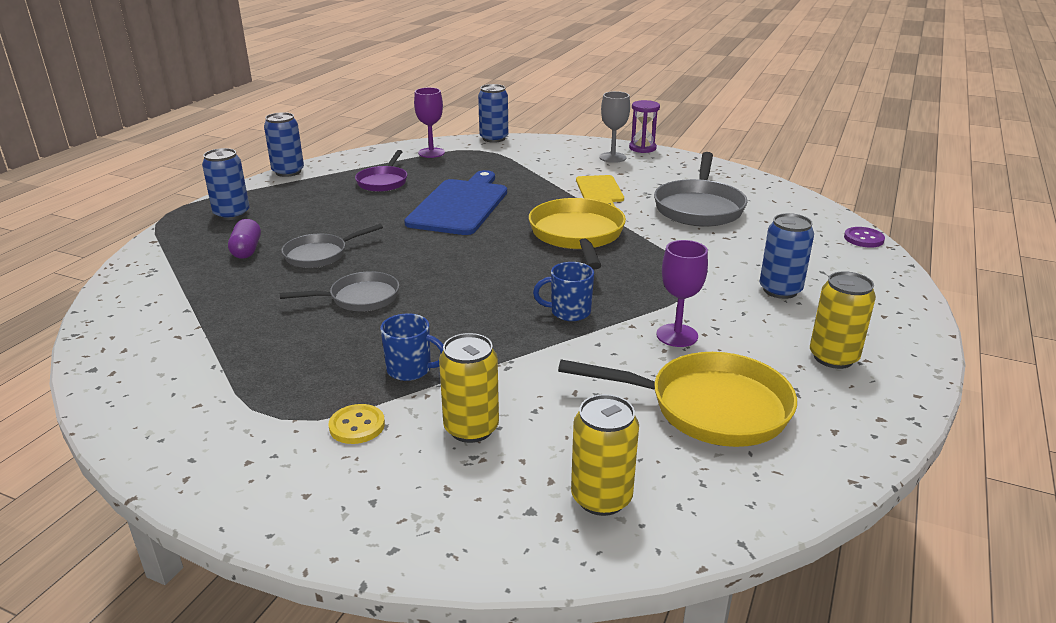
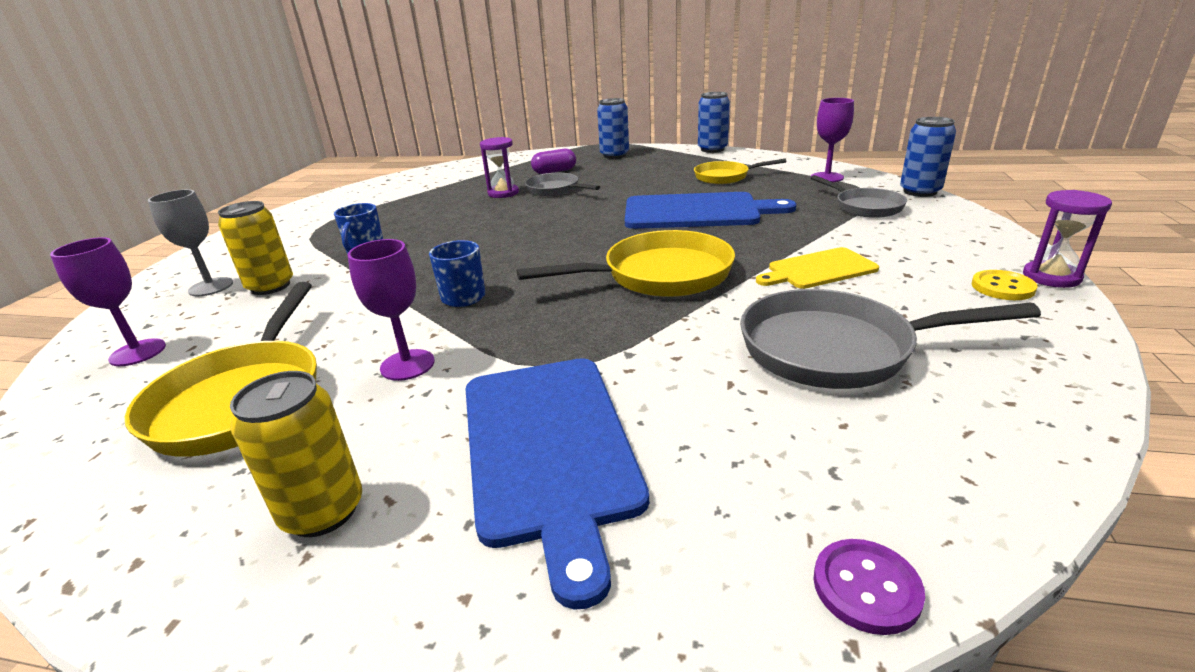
camera: 80 degrees right, 0 degrees up
(292, 283) = (503, 193): none -> purple hourglass
(357, 426) = (294, 250): yellow button -> yellow button (1002, 287)
(360, 298) = (482, 215): grey pan -> grey pan (865, 207)
(383, 182) = (725, 177): purple pan -> yellow pan
(601, 498) = (138, 352): yellow can -> purple goblet
(612, 157) = (966, 261): grey goblet -> grey goblet (211, 287)
(780, 290) = (548, 449): blue can -> blue cutting board

